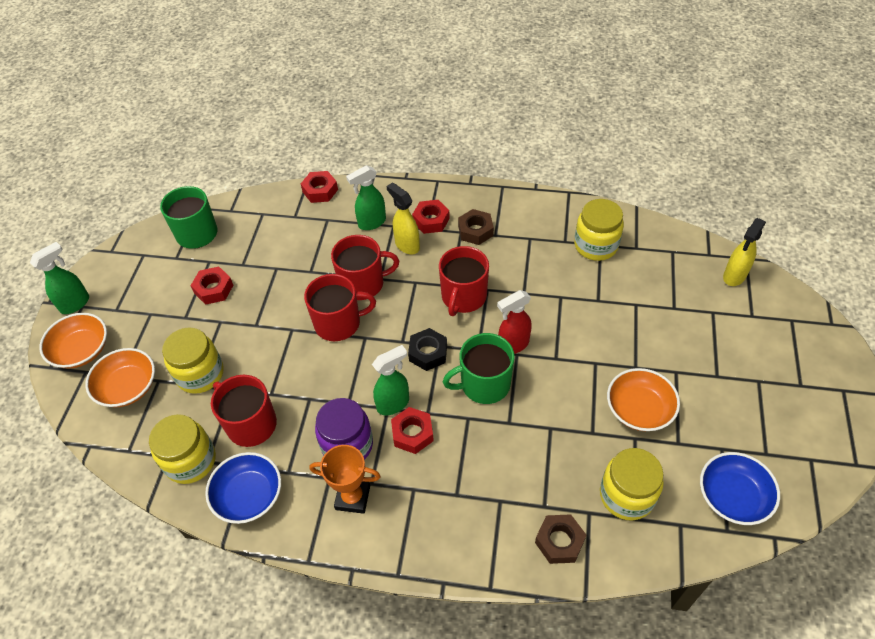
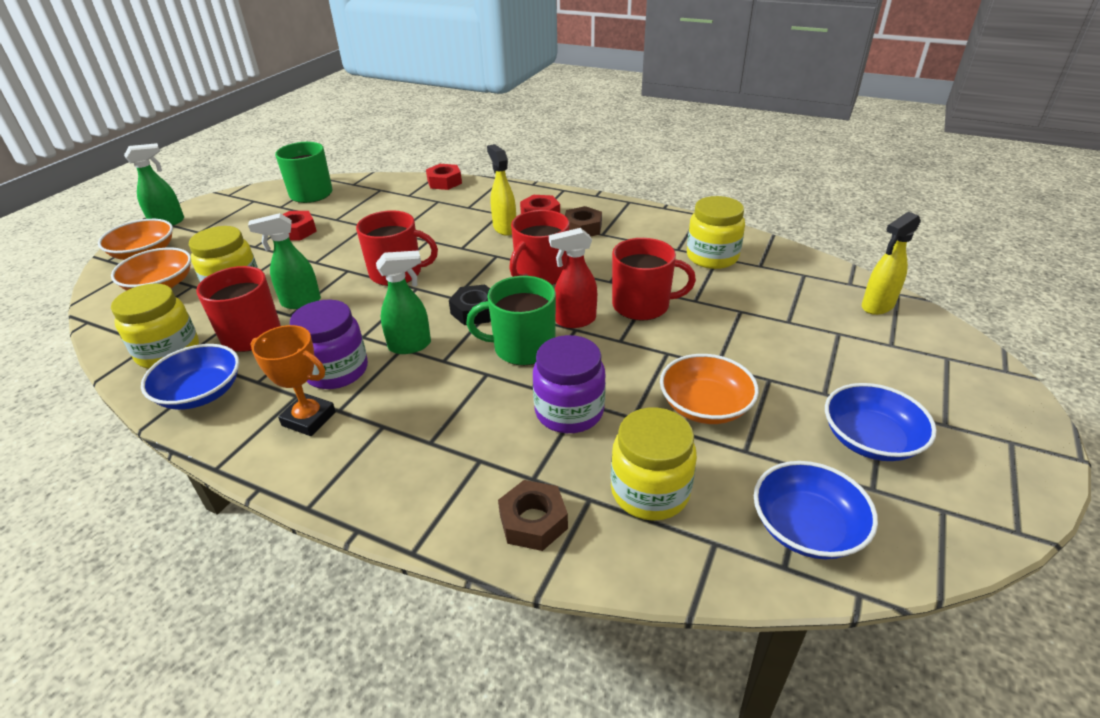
camera: 15 degrees right, 15 degrees down
(363, 283) = (442, 248): red mug -> red mug (642, 305)
(371, 223) = (479, 209): green spray bottle -> green spray bottle (300, 302)
(412, 433) = (414, 375): red nut -> none
(545, 439) = (569, 411): none -> purple jar
(756, 411) = (870, 439): none -> blue bowl

